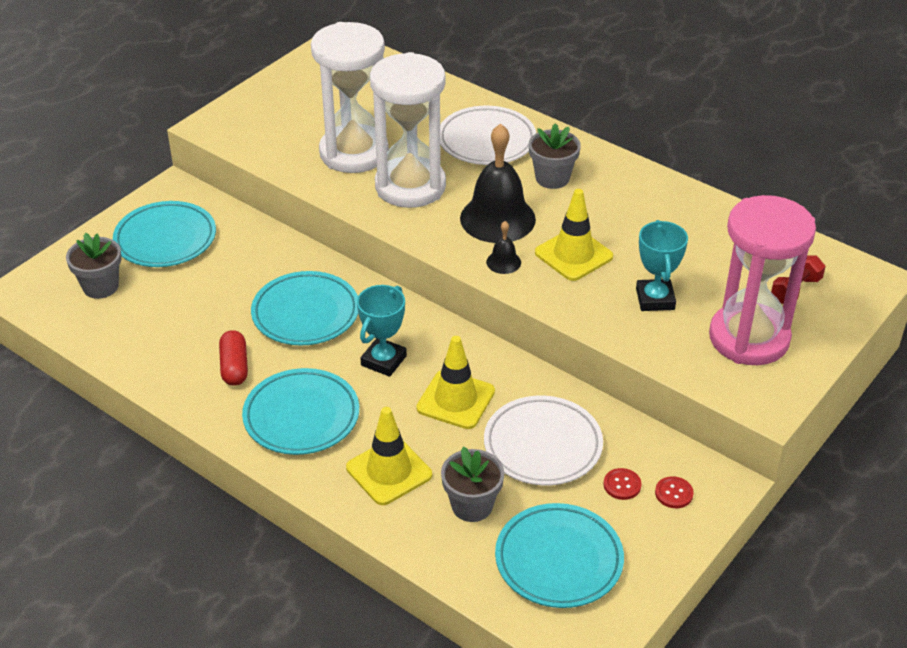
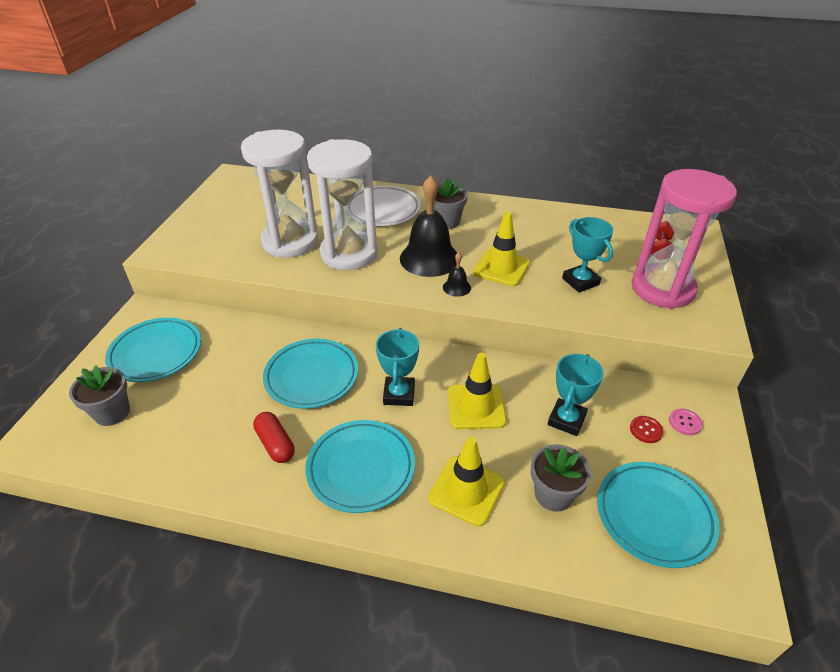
camera: 25 degrees left, 0 degrees up
(542, 445) = (566, 420): white plate -> turquoise trophy
(674, 493) = (685, 422): red button -> pink button

